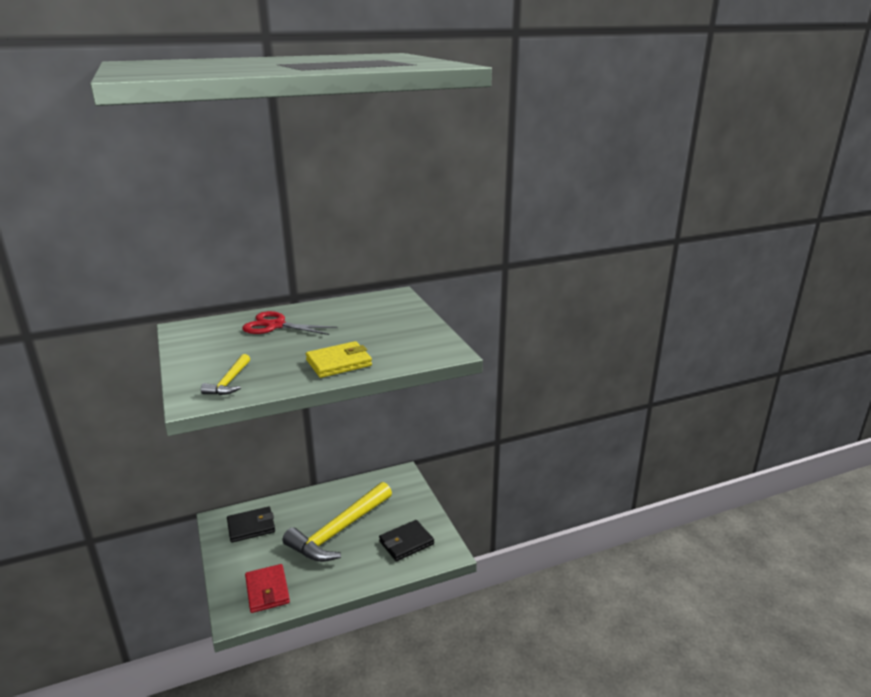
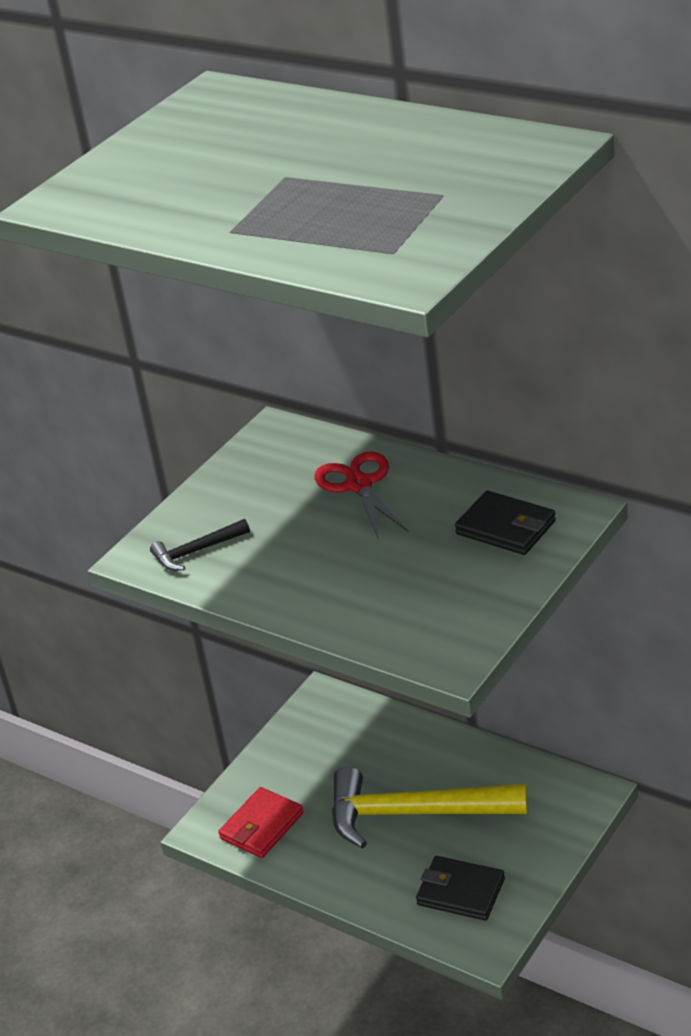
camera: 60 degrees right, 10 degrees up
(229, 382) = (196, 551): yellow hammer -> black hammer
(251, 527) = (340, 732): black wallet -> black wallet (506, 528)
(339, 363) = (322, 594): yellow wallet -> none

